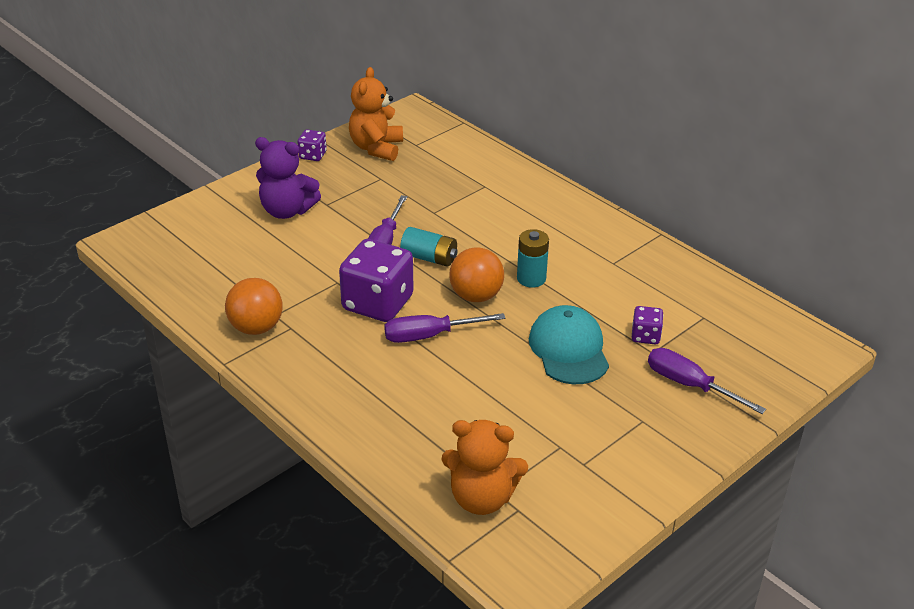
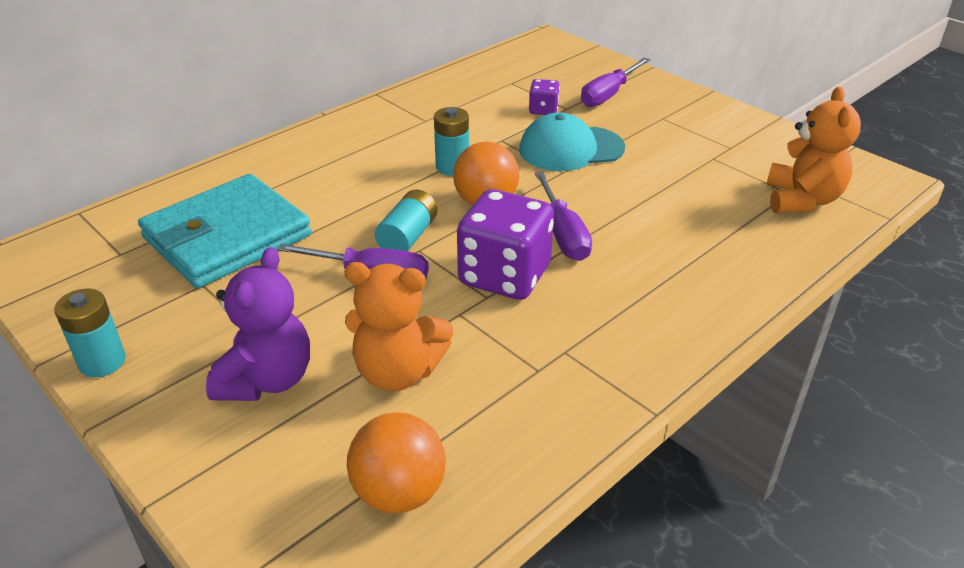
camera: 90 degrees left, 0 degrees up
(256, 328) = (570, 386): orange ball -> orange ball (399, 492)
(312, 155) = (102, 362): purple dice -> turquoise battery
(376, 148) = (112, 291): orange teddy bear -> orange teddy bear (398, 372)
(432, 181) = (227, 237): none -> turquoise wallet

